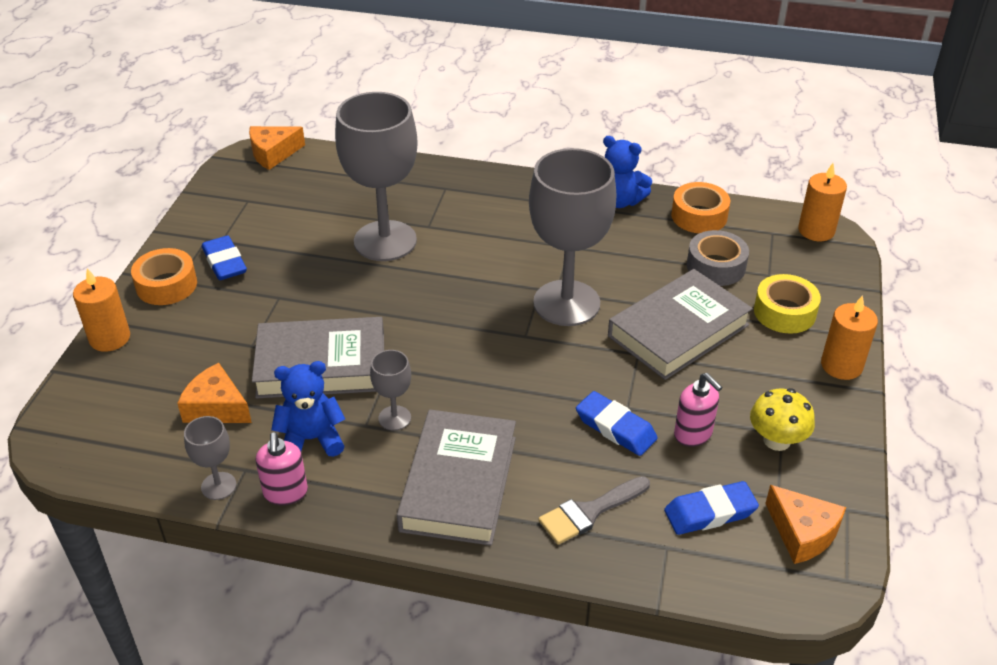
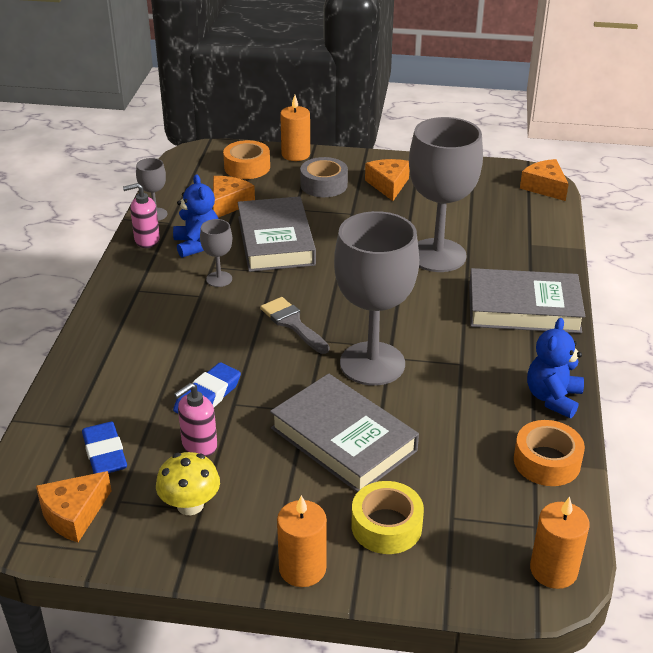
camera: 85 degrees right, 5 degrees down
(166, 285) = (356, 166): orange tape -> orange tape (247, 167)
(224, 262) = (388, 185): blue eraser -> orange cheese
(459, 483) = (150, 314): grey book -> grey book (523, 308)
(589, 512) = (113, 382): grey brush -> grey brush (292, 323)
(716, 266) = (455, 472): grey tape -> grey tape (324, 185)

